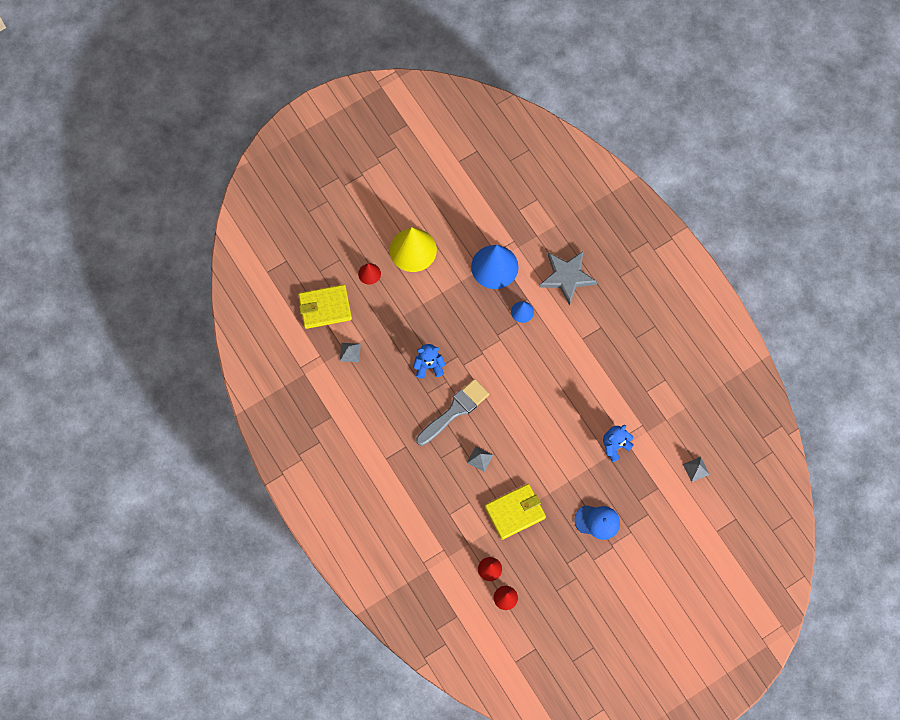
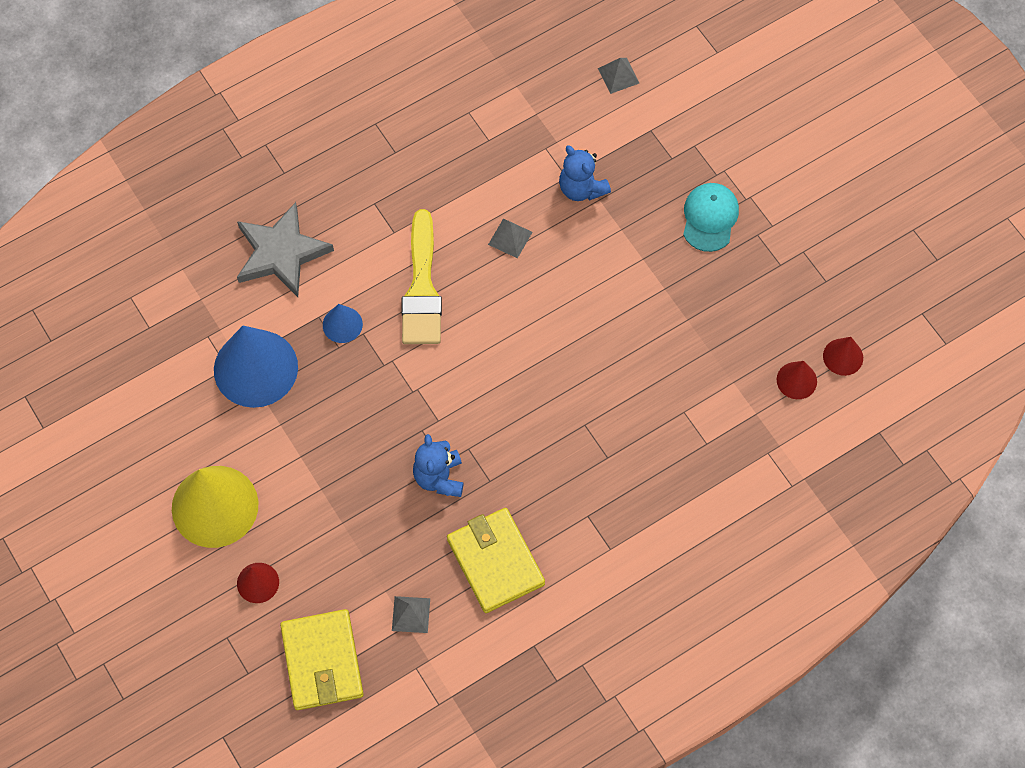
camera: 90 degrees left, 5 degrees down
(455, 411) = (522, 434): grey brush -> none
(480, 458) = (607, 394): grey pyramid -> grey pyramid (510, 238)
(515, 512) = (699, 340): yellow wallet -> yellow wallet (495, 562)
(546, 354) = (422, 288): none -> yellow brush
(597, 522) = (709, 218): blue cap -> turquoise cap

